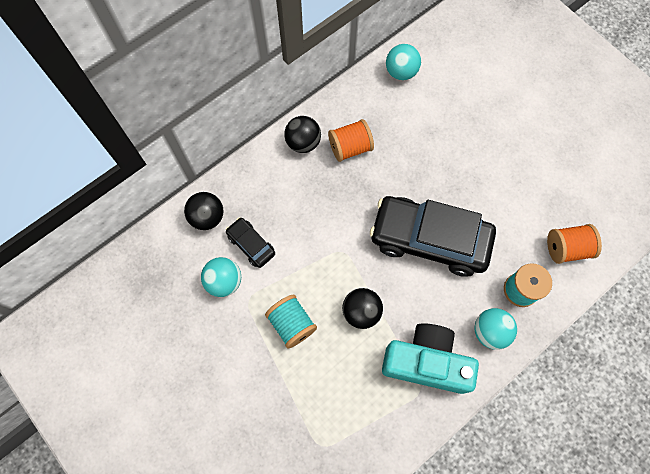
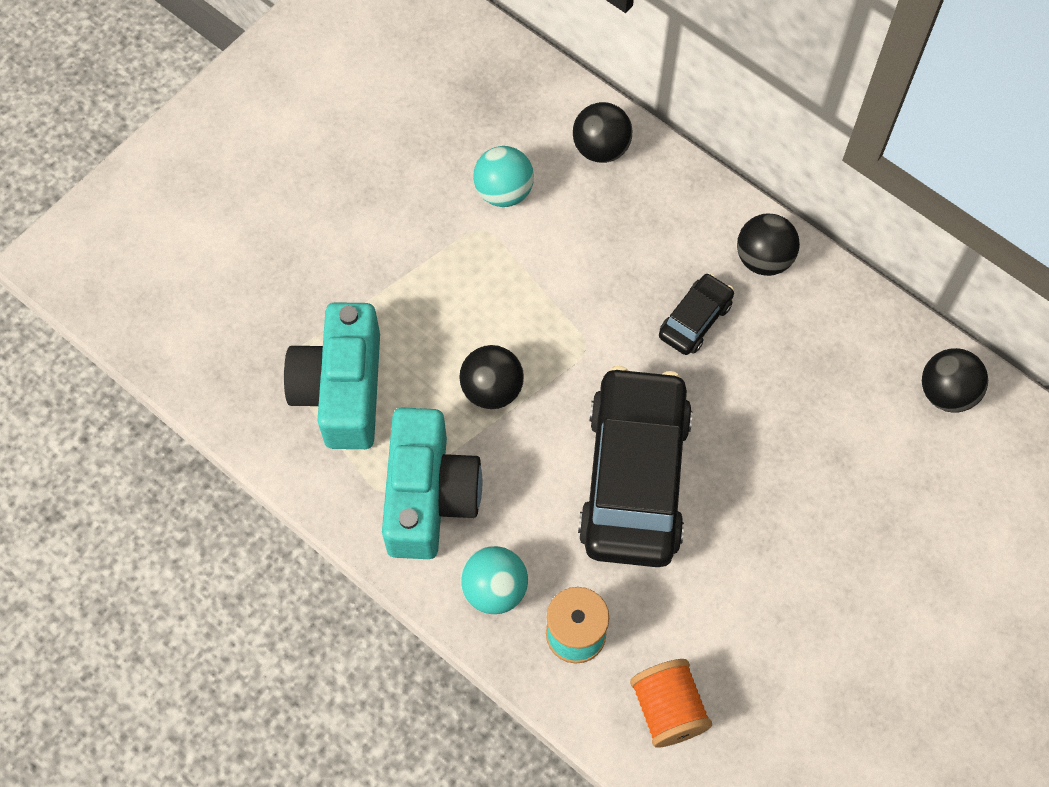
camera: 80 degrees right, 5 degrees down
(251, 245) = (569, 216): black car -> black car (695, 320)
(292, 324) = (455, 295): turquoise spool -> none
(346, 408) = (342, 389): none -> turquoise camera
(350, 148) = (773, 331): orange spool -> none
(401, 72) = (946, 393): turquoise ball -> black ball

